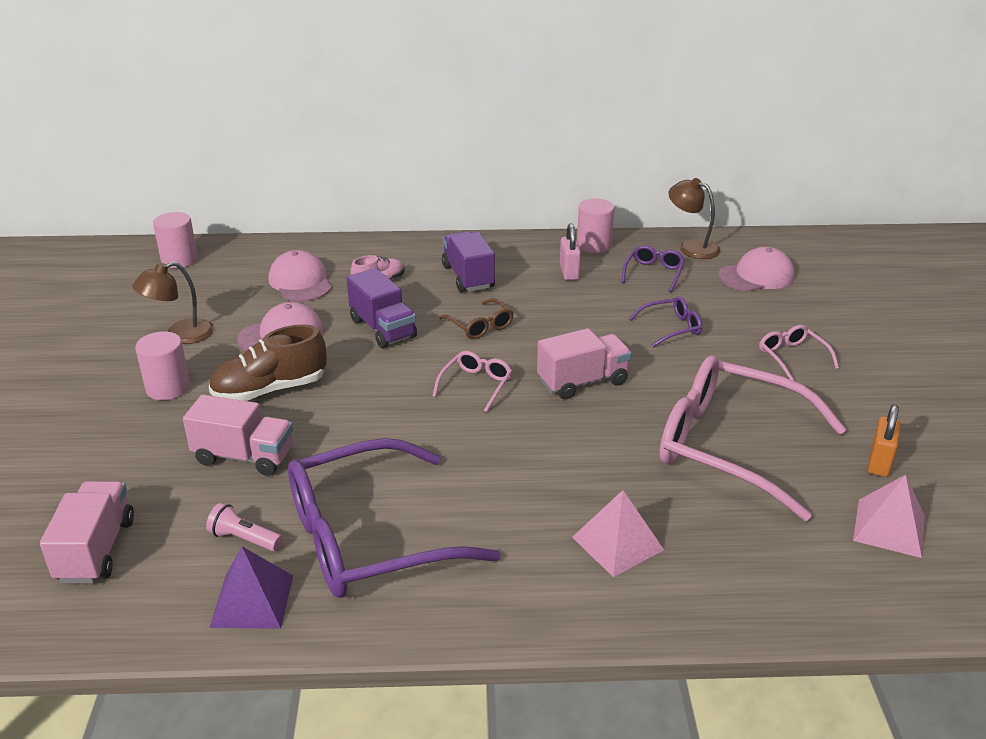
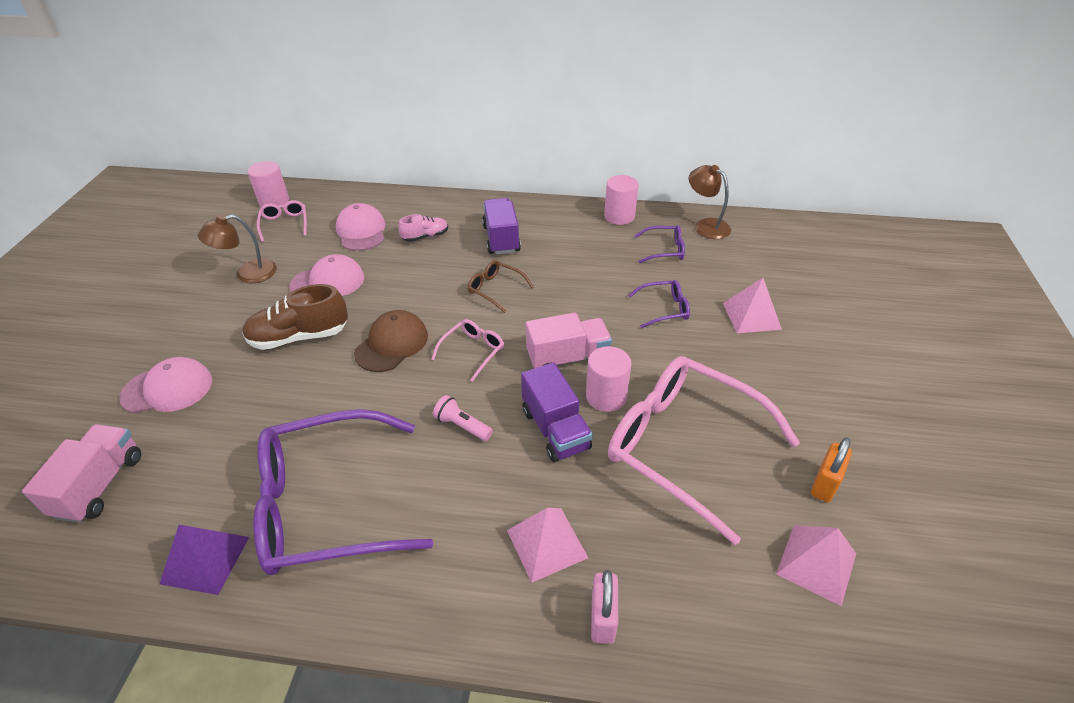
camera: 10 degrees right, 10 degrees up
(168, 388) = (219, 325): pink cylinder -> pink cylinder (606, 396)
(244, 456) = (254, 403): pink truck -> none
(244, 539) = (223, 491): pink flashlight -> pink flashlight (462, 426)
(381, 387) = (392, 344): none -> brown cap
(383, 328) = (413, 284): purple truck -> purple truck (555, 429)
(480, 326) = (496, 290): brown glasses -> brown glasses turned 150 degrees clockwise
(569, 272) = (589, 242): pink padlock -> pink padlock (603, 618)
(653, 273) = (664, 250): purple glasses -> purple glasses turned 60 degrees clockwise
(756, 276) = (757, 261): pink cap -> pink cap (167, 389)
(765, 326) = (751, 316): none -> pink pyramid
(792, 357) = (769, 353): pink glasses -> pink glasses (284, 224)

